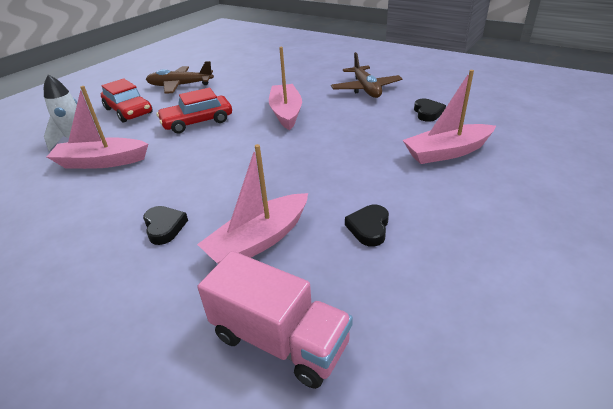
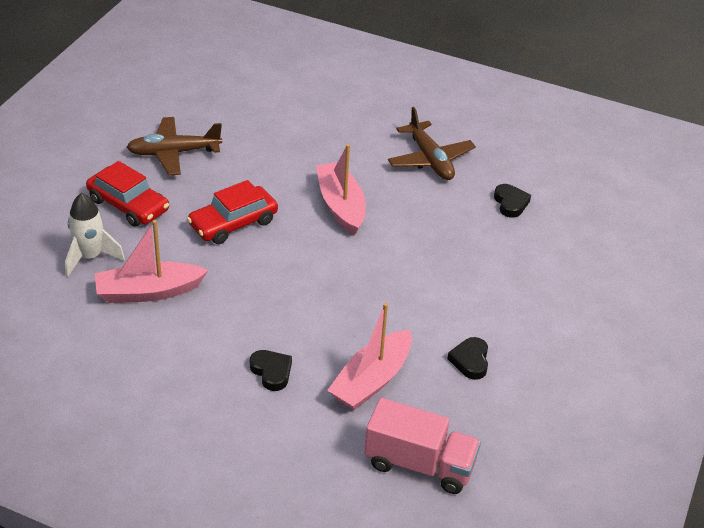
camera: 15 degrees left, 5 degrees up
(447, 152) = (535, 264): pink boat -> none

